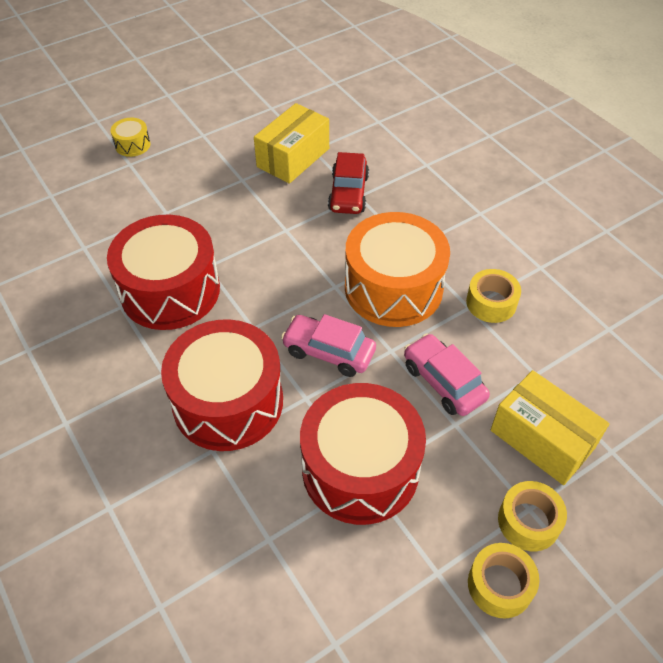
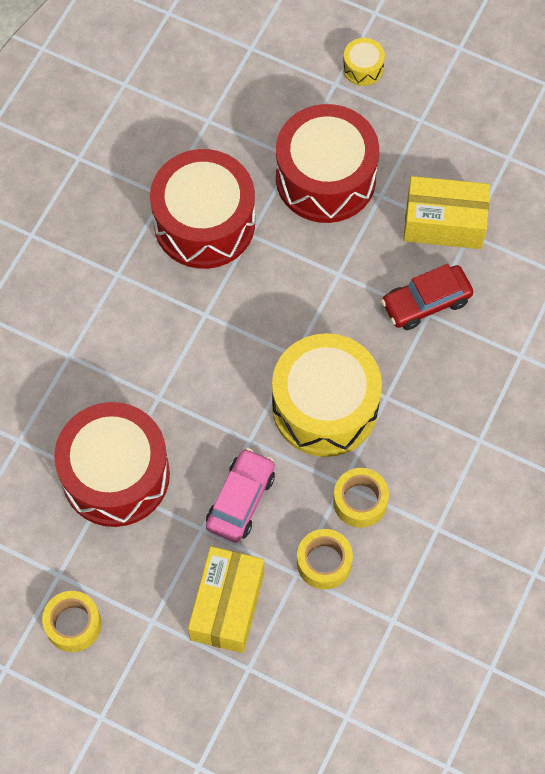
camera: 60 degrees right, 15 degrees up
(228, 402) = (119, 340): red drum -> red drum (325, 178)
(329, 352) = (216, 390): pink car -> none
(393, 288) = (325, 406): orange drum -> yellow drum
(528, 521) = (140, 625): yellow tape -> yellow tape (324, 562)

